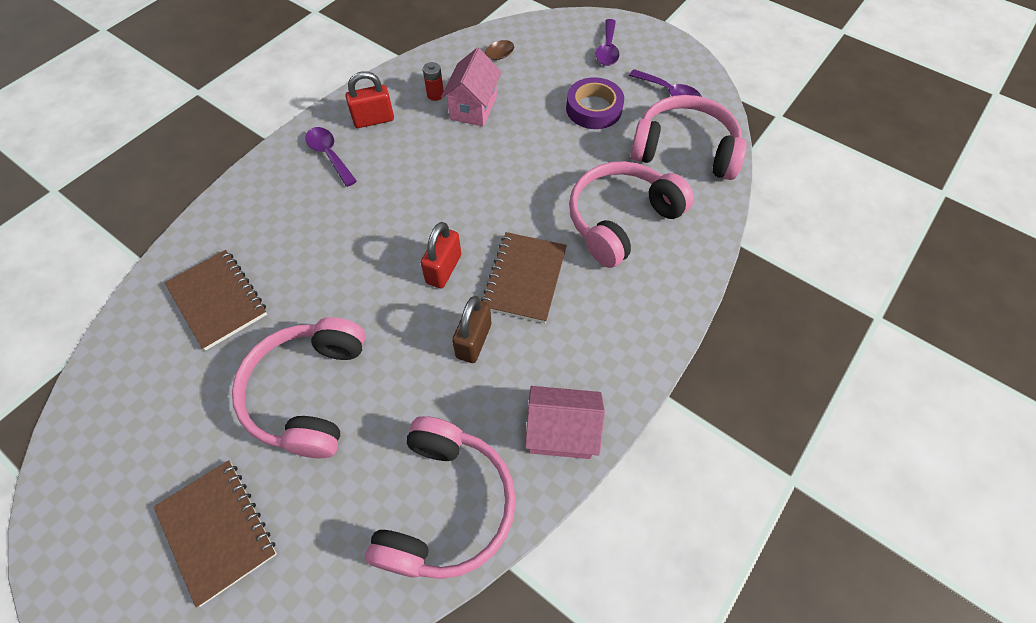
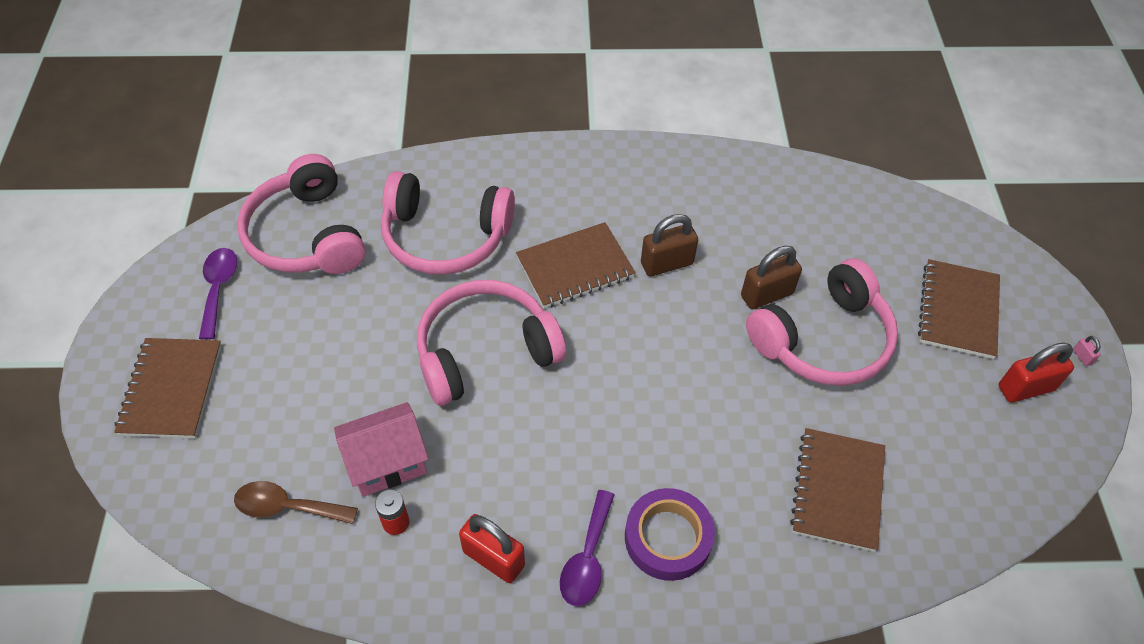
camera: 130 degrees left, 5 degrees down
(75, 595) = (1082, 356): none -> pink padlock
(381, 388) = (766, 295): none -> brown padlock
(443, 269) = (623, 332): red padlock -> red padlock (1025, 388)
(446, 506) = (795, 198): pink headphones -> pink headphones (485, 352)
(561, 432) = (680, 169): pink house -> none
(594, 109) = (298, 342): purple tape -> purple tape (668, 538)
(607, 50) = (171, 389): purple spoon -> brown notebook

